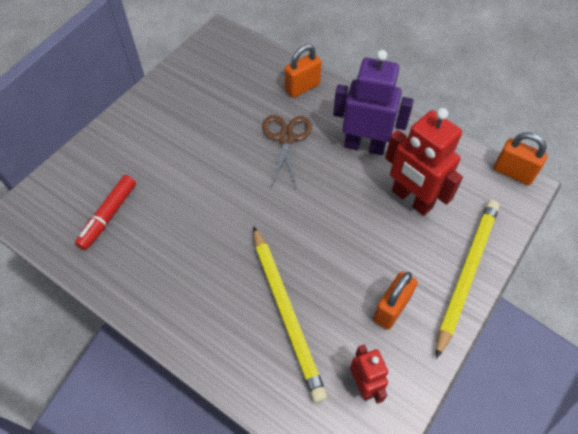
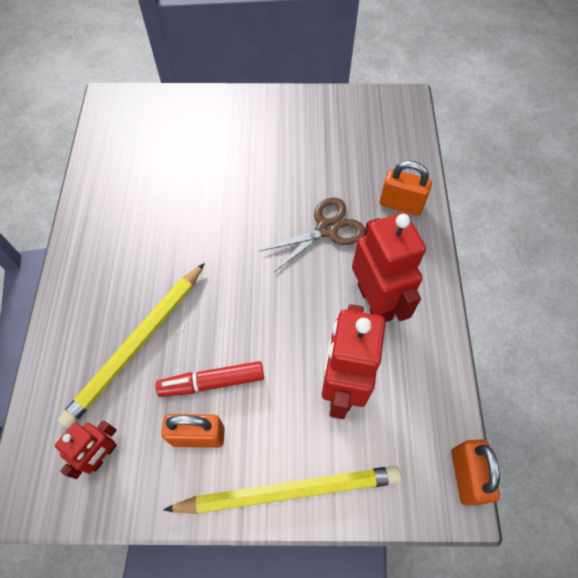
camera: 55 degrees right, 5 degrees up
(108, 216) = (145, 156): red marker -> red marker (212, 382)
(364, 146) = (375, 301): purple robot -> red robot

